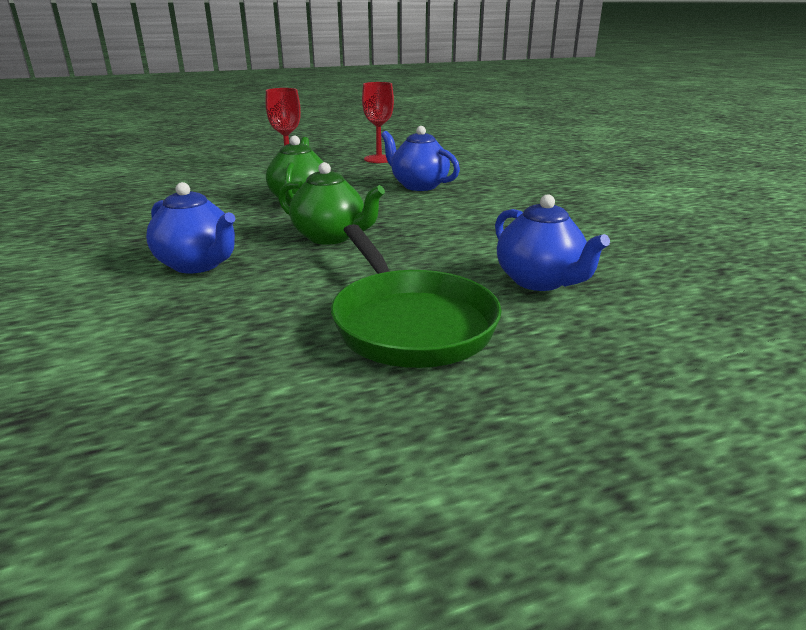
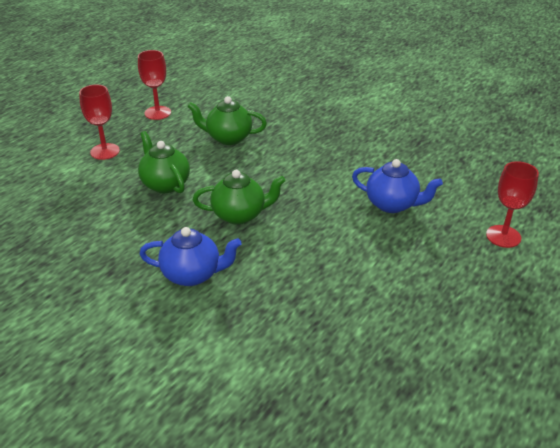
camera: 35 degrees left, 10 degrees up
(409, 323) = (365, 263): green pan -> none
(418, 186) = (228, 138): blue teapot -> green teapot
(696, 372) = (503, 236): none -> red goblet

